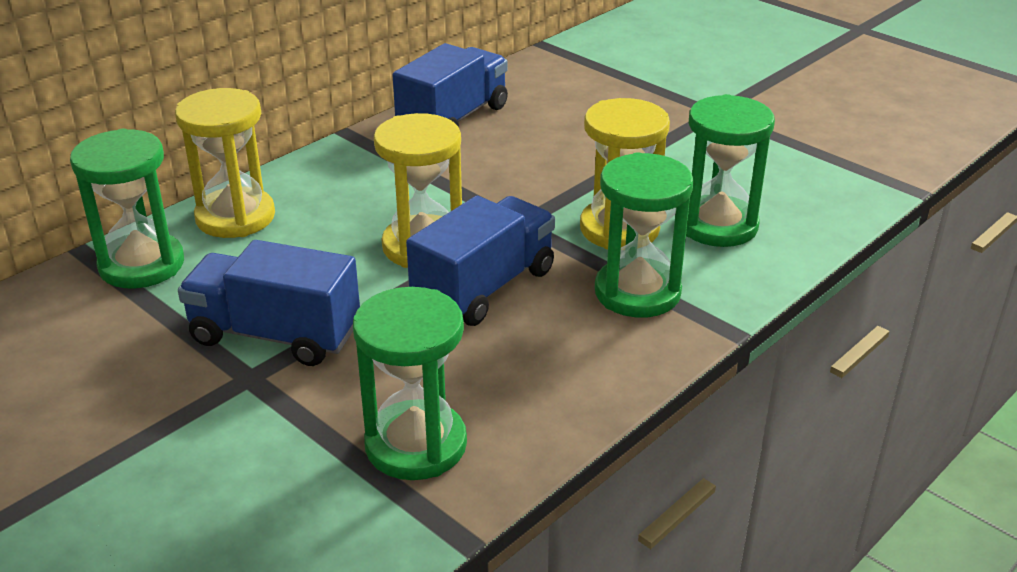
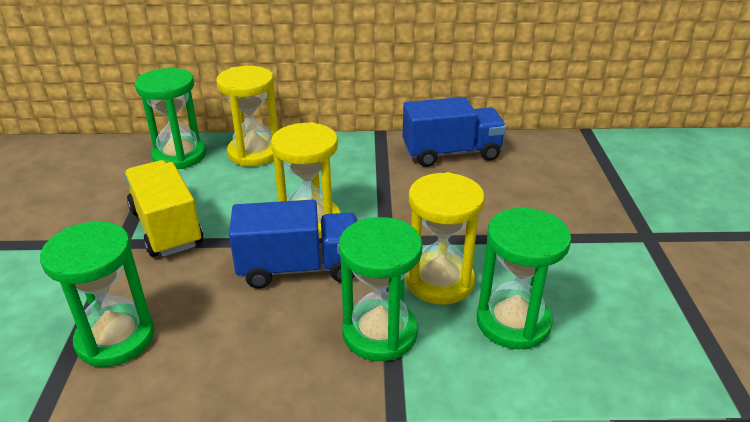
camera: 45 degrees right, 0 degrees up
(275, 335) = (166, 227): blue truck -> yellow truck

